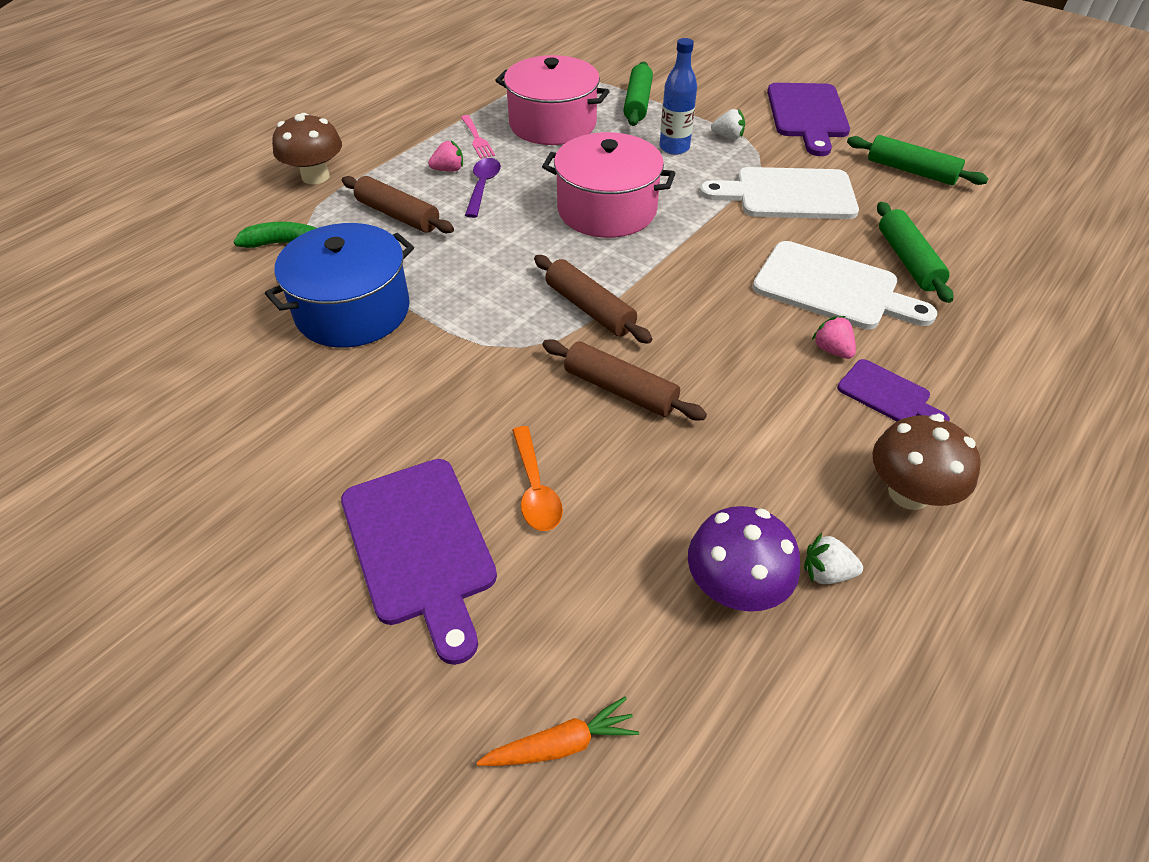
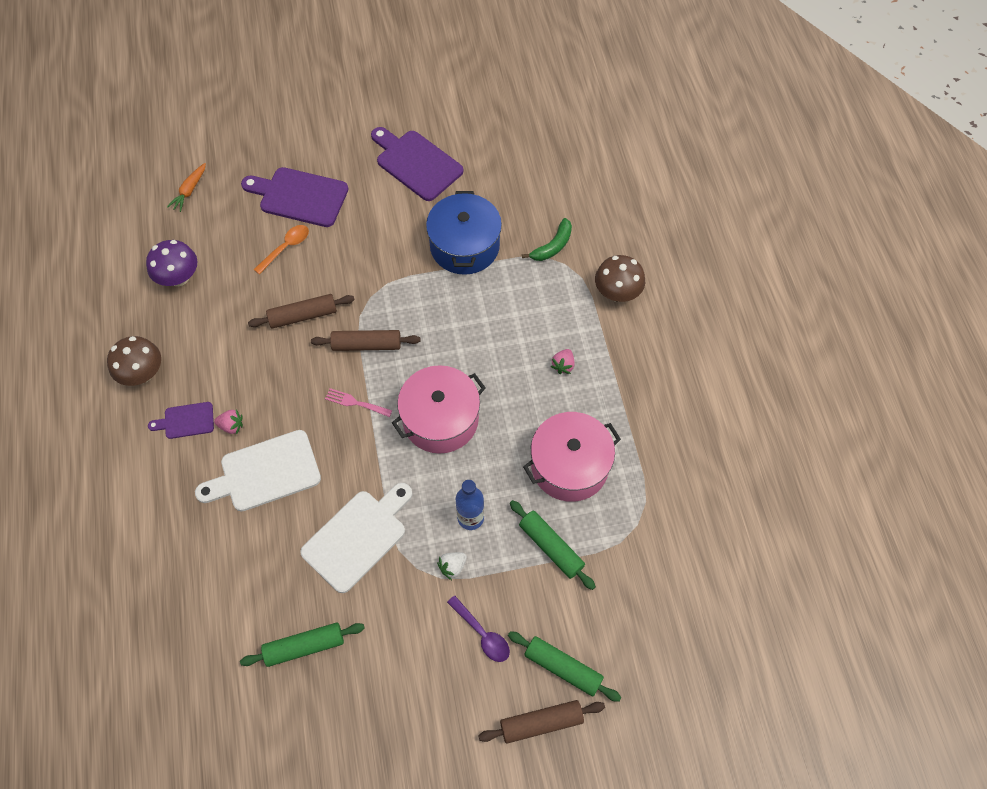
camera: 130 degrees right, 15 degrees up
(398, 215) = (534, 311): brown rolling pin -> brown rolling pin (541, 723)
(477, 139) = (589, 405): pink fork -> pink fork (355, 403)
(483, 186) = (526, 371): purple spoon -> purple spoon (482, 634)
(535, 489) = (286, 247): orange spoon -> orange spoon turned 105 degrees clockwise
(807, 115) = (429, 655): purple cutting board -> purple cutting board (416, 163)
(826, 573) = (151, 311): white strawberry -> none
(908, 260) = (242, 537): green rolling pin -> green rolling pin (563, 668)

